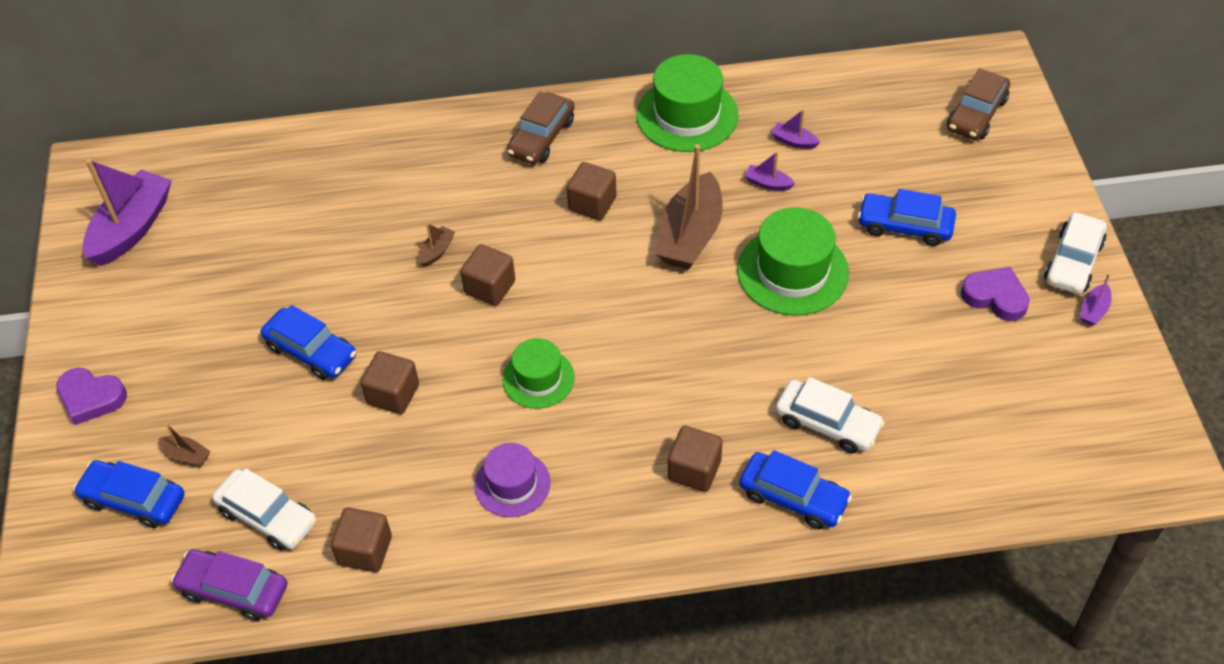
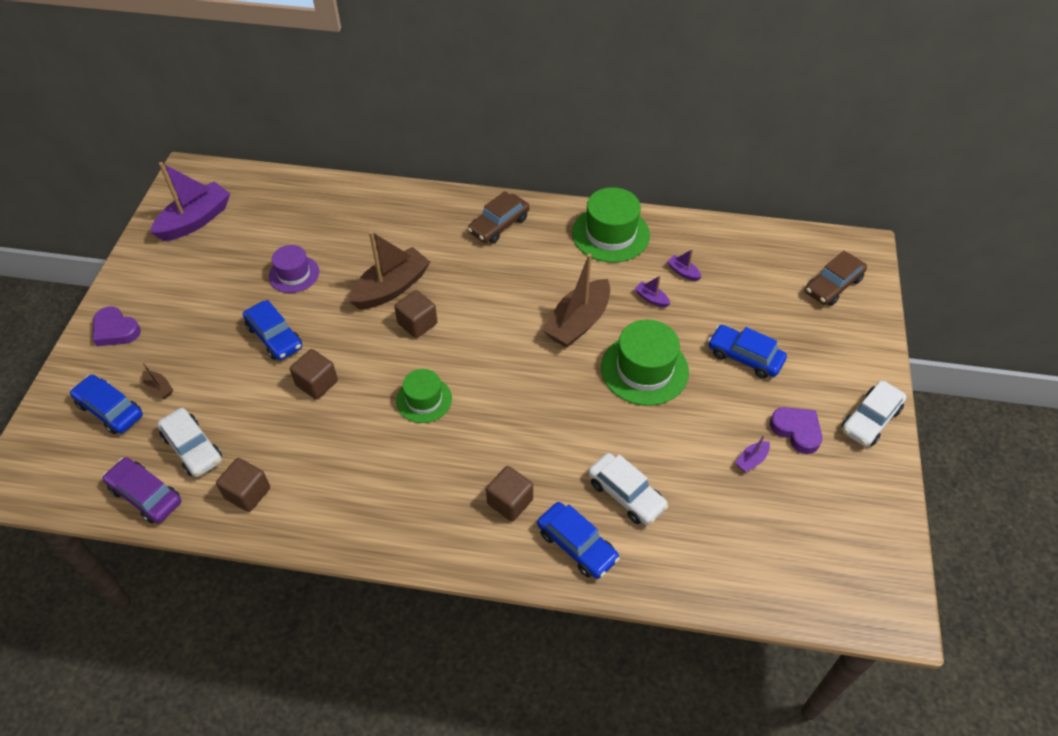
camera: 15 degrees right, 0 degrees up
(437, 251) = (391, 288): brown boat -> brown boat, size x2.34
(512, 484) = (372, 473): purple hat -> purple hat (294, 274)
(592, 204) = (515, 281): brown cube -> none
(1093, 310) = (874, 463): purple boat -> purple boat (751, 460)

